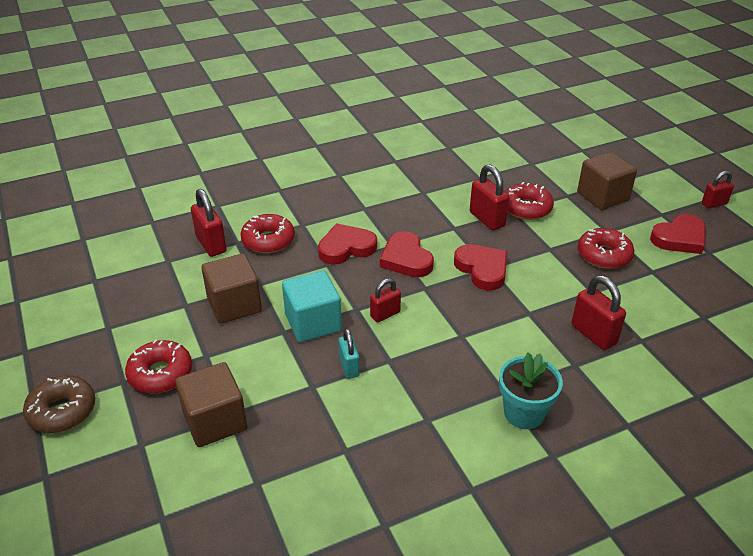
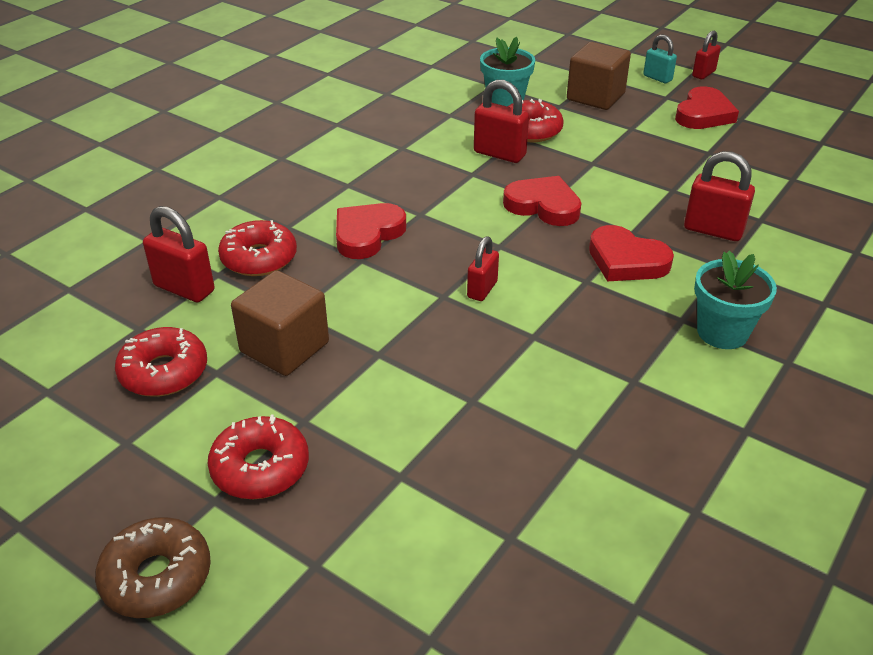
camera: 30 degrees left, 0 degrees up
(215, 421) = (389, 492): brown cube -> none
(313, 323) = (406, 330): turquoise cube -> none
(349, 367) = (495, 362): turquoise padlock -> turquoise padlock (657, 78)
(406, 259) = (450, 223): red heart -> red heart (626, 260)
(528, 180) = (505, 102): none -> turquoise flower pot
(604, 255) = (650, 152): red donut -> red donut (164, 372)

